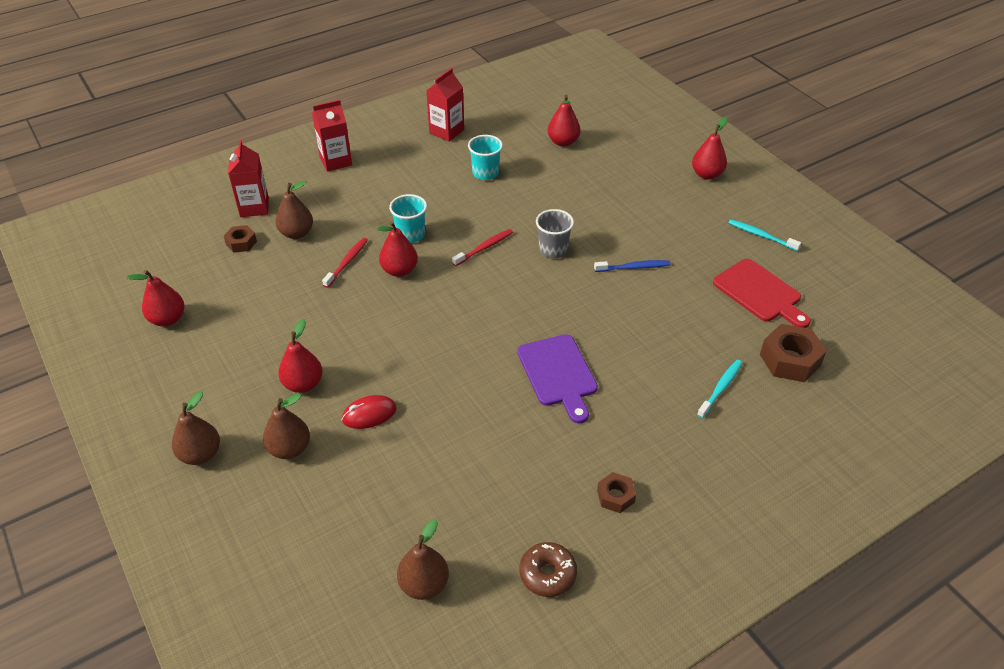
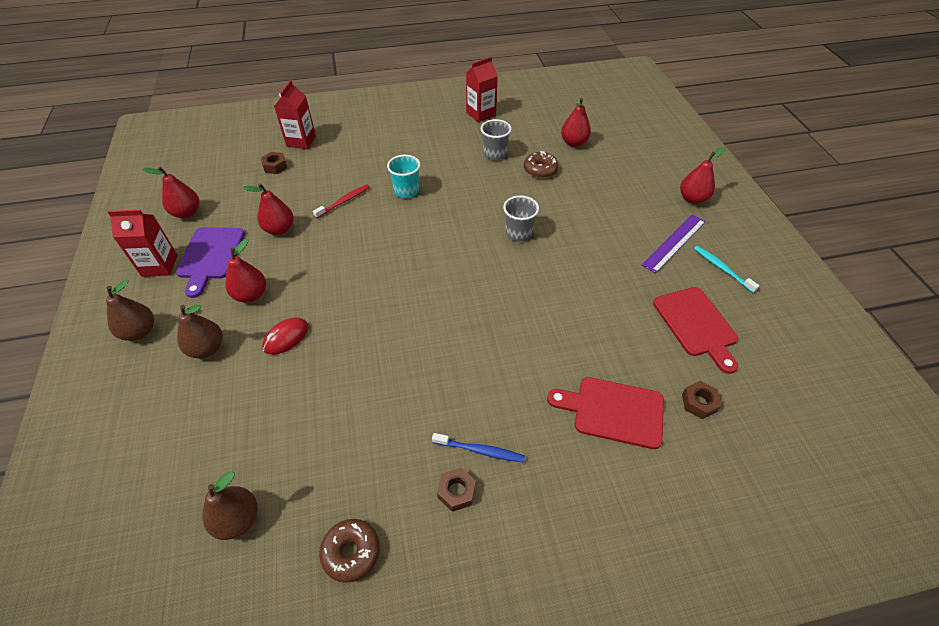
camera: 20 degrees right, 5 degrees up
(297, 233) = (320, 169): brown pear -> none
(336, 161) = (382, 119): red carton -> red carton (160, 265)
(369, 414) = (286, 337): red mouse -> red mouse turned 45 degrees counterclockwise
(399, 270) = (381, 218): red pear -> red pear (279, 229)
(484, 248) = (460, 217): red toothbrush -> none
(485, 173) = (494, 154): turquoise cup -> grey cup
(542, 179) = (540, 170): none -> brown donut
(558, 374) = (465, 349): purple cutting board -> purple cutting board (210, 256)
(633, 267) = (583, 267): blue toothbrush -> blue toothbrush (480, 450)
(708, 222) = (674, 243): none -> purple ruler
(720, 388) = (613, 411): turquoise toothbrush -> red cutting board
(790, 360) = (699, 403): brown nut -> brown nut, size x0.57

